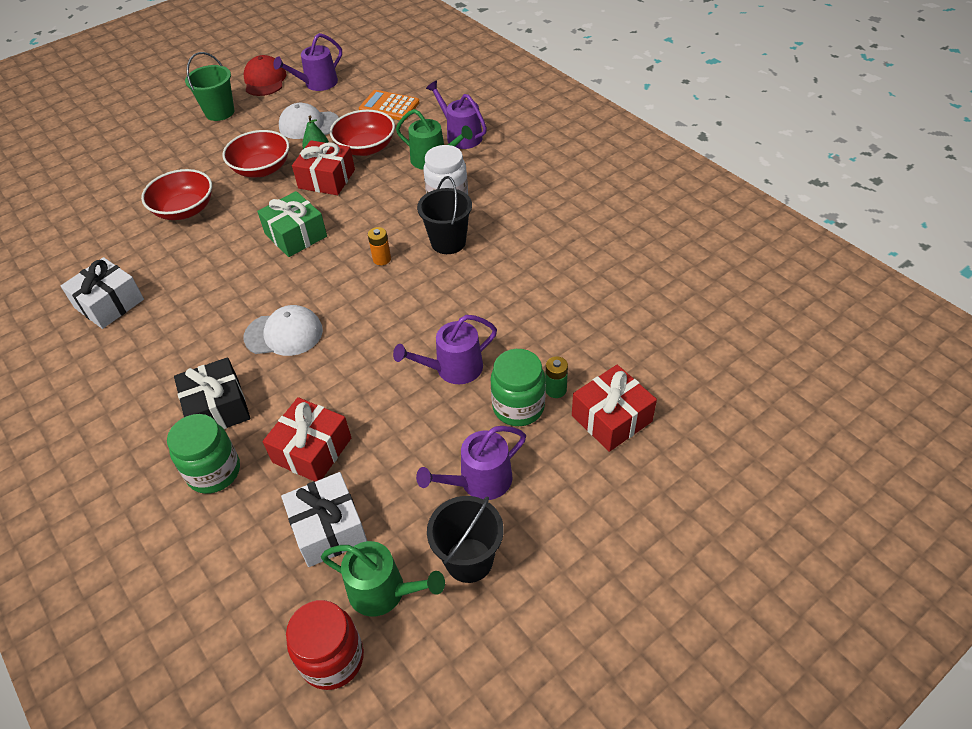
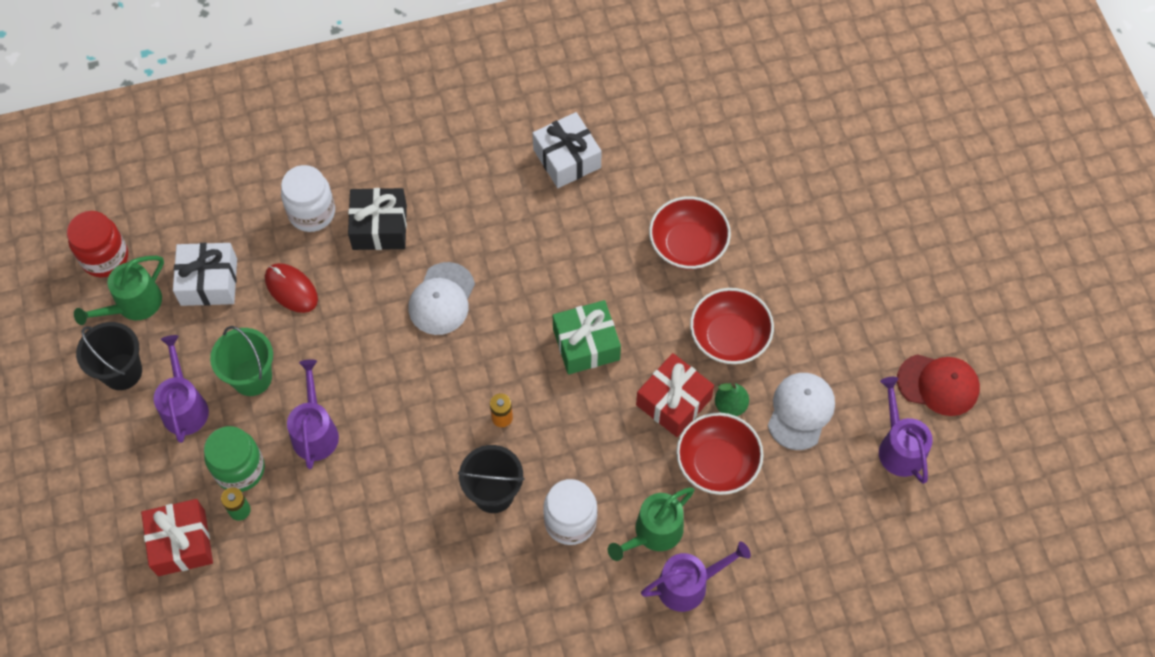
camera: 110 degrees right, 15 degrees up
(214, 472) = (312, 212): green jar -> white jar
(220, 112) = (879, 315): green bucket -> green bucket (252, 377)
(312, 450) = (291, 289): red gift -> red mouse
(389, 106) = (799, 520): orange calculator -> none

